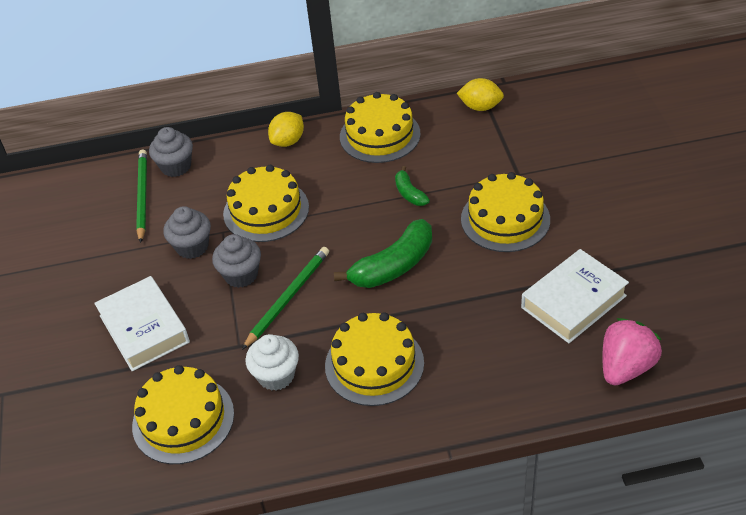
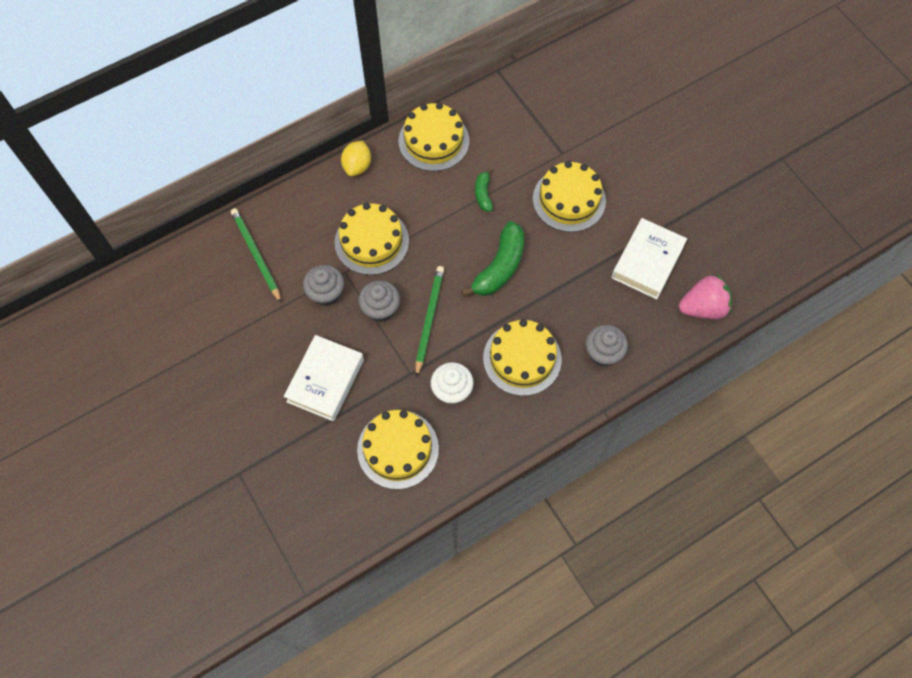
camera: 25 degrees left, 20 degrees up
(144, 329) = (325, 381): white book -> white book turned 75 degrees clockwise
(176, 166) = (270, 217): grey cupcake -> grey cupcake (603, 353)
(409, 193) = (483, 194): green banana -> green banana turned 45 degrees clockwise
(480, 107) = (506, 91): yellow lemon -> none
(625, 367) = (703, 307): pink strawberry -> pink strawberry turned 60 degrees clockwise

